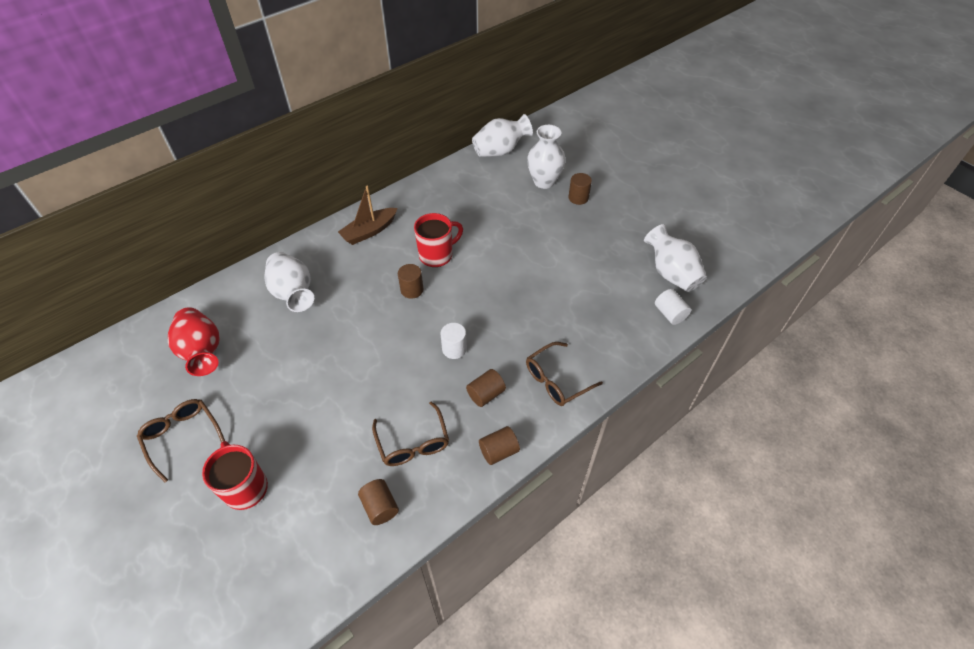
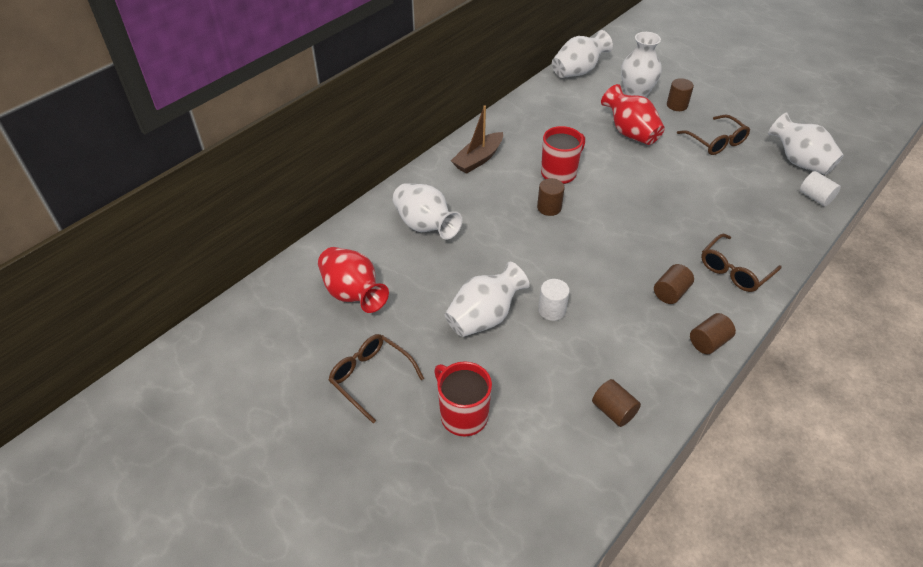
camera: 10 degrees left, 5 degrees down
(306, 393) = (484, 317): none -> white vase
(413, 442) = (618, 347): brown glasses -> brown glasses (716, 142)
(454, 349) = (619, 256): white cylinder -> white cylinder (552, 310)
(521, 221) = (630, 132): none -> red vase

